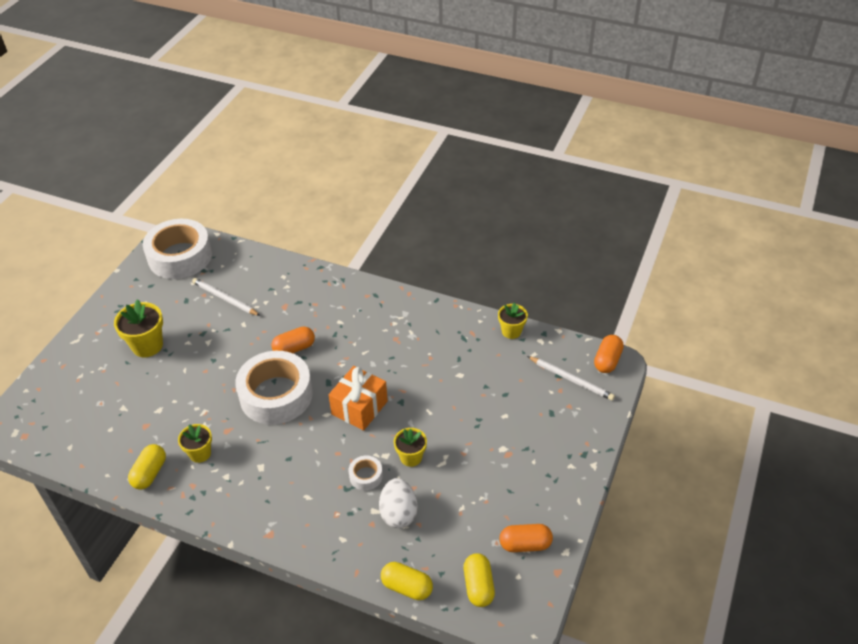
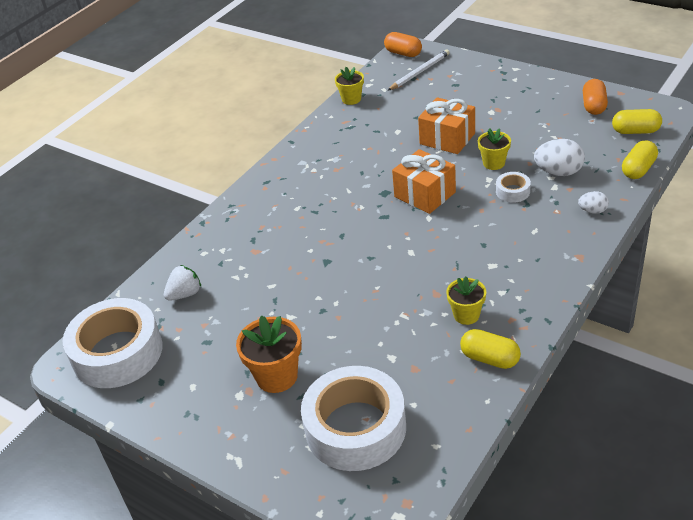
camera: 75 degrees left, 5 degrees down
(147, 345) = (277, 376): yellow flower pot -> orange flower pot
(225, 299) = (220, 303): white pencil -> none
(236, 277) = (185, 294): none -> white strawberry
(276, 395) = (392, 255): white tape -> white tape (355, 428)
(294, 348) = (326, 242): orange capsule -> none
(336, 544) = (592, 211): none -> white egg
(450, 415) = (447, 139): none -> orange gift

